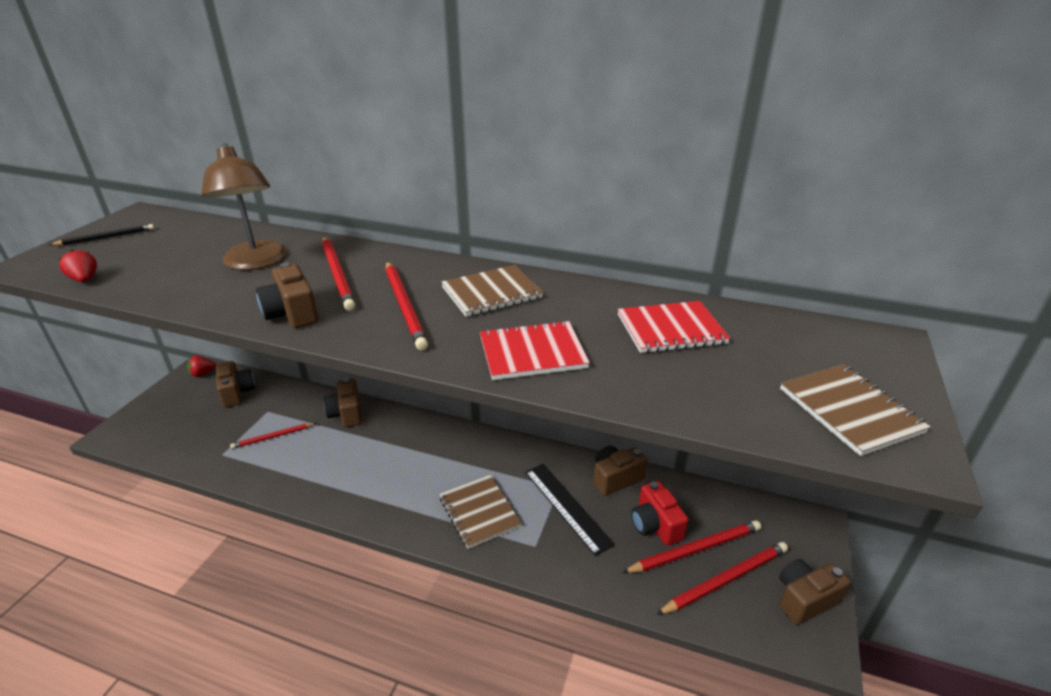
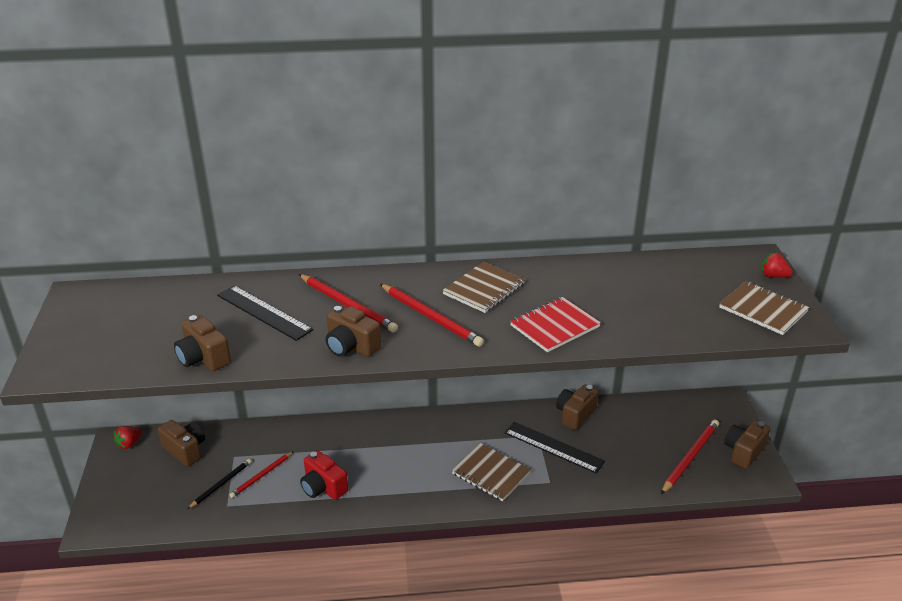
camera: 25 degrees left, 0 degrees up
(85, 279) = (126, 368): red strawberry -> red strawberry (773, 276)
(106, 237) = (82, 326): black pencil -> black pencil (221, 484)
(256, 262) = (264, 312): brown lamp -> black ruler
(346, 413) = (312, 435): brown camera -> brown camera (203, 358)
(655, 525) = (624, 438): red camera -> red camera (323, 487)
(671, 329) = (628, 284): red notebook -> none
(695, 549) = (660, 445): red pencil -> none

